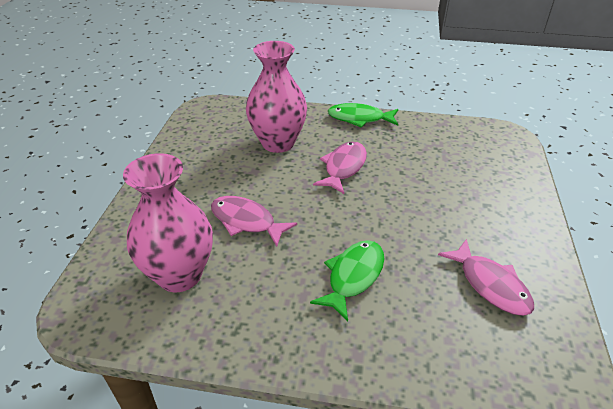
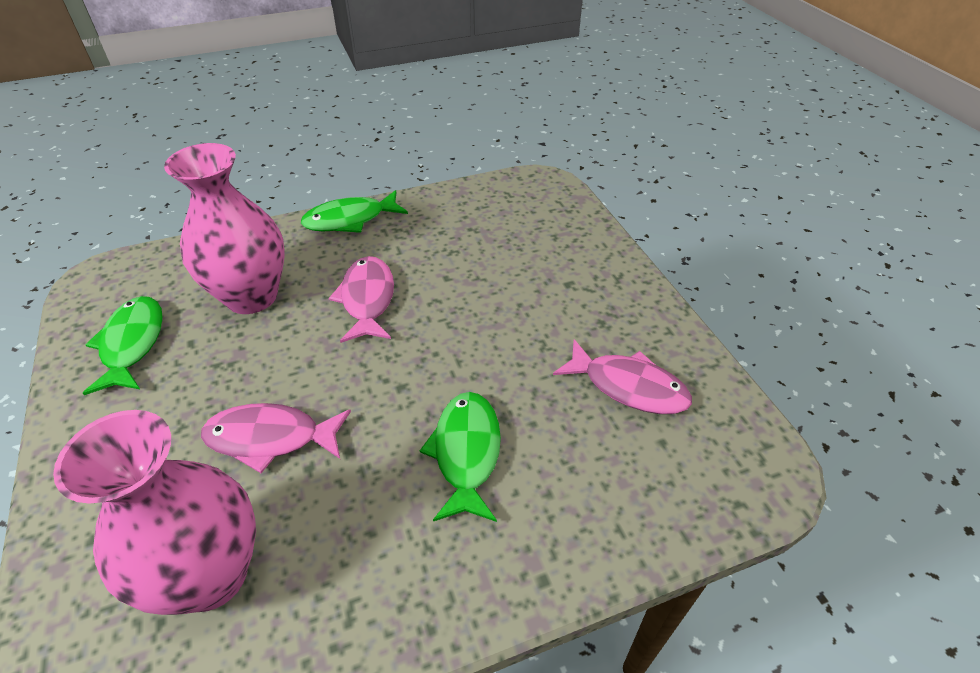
camera: 30 degrees left, 5 degrees up
(203, 146) = (132, 344): none -> green fish

